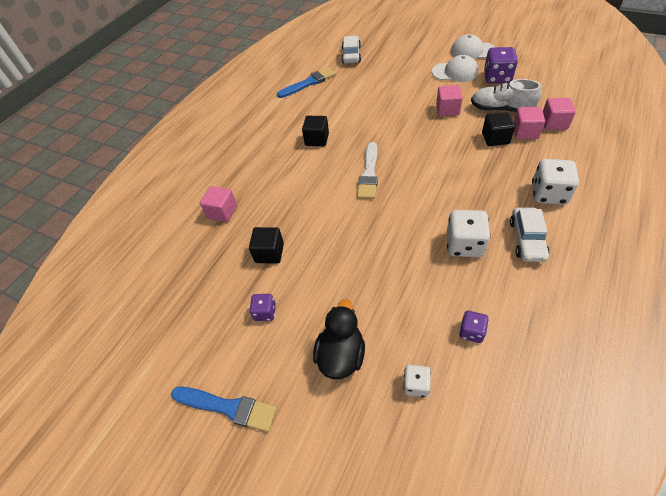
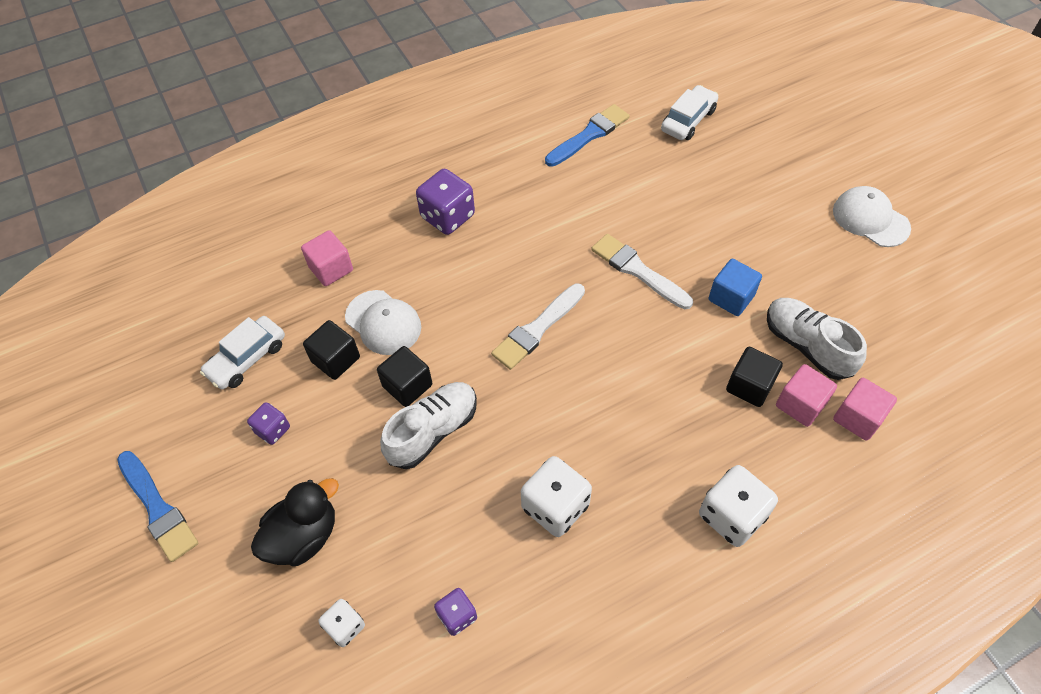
camera: 30 degrees right, 5 degrees up
(309, 83) = (589, 135): blue brush -> blue brush turned 45 degrees counterclockwise
(317, 139) = (521, 235): black cube -> black cube (407, 386)
(362, 252) = (433, 431): none -> white shoe
(392, 123) = (637, 270): none -> white brush
(447, 110) = (731, 298): pink cube -> blue cube
(455, 72) = (805, 241): white cap -> white cap (383, 322)
(497, 78) = (857, 289): purple dice -> purple dice (447, 216)
(527, 240) = (636, 556): white car -> white car (247, 358)

